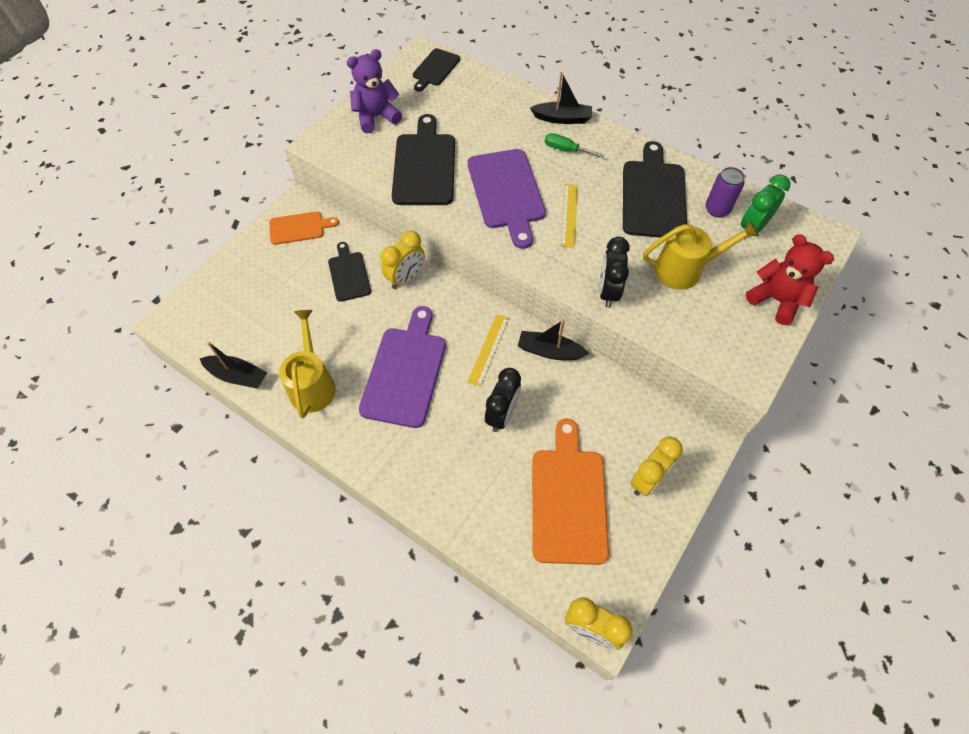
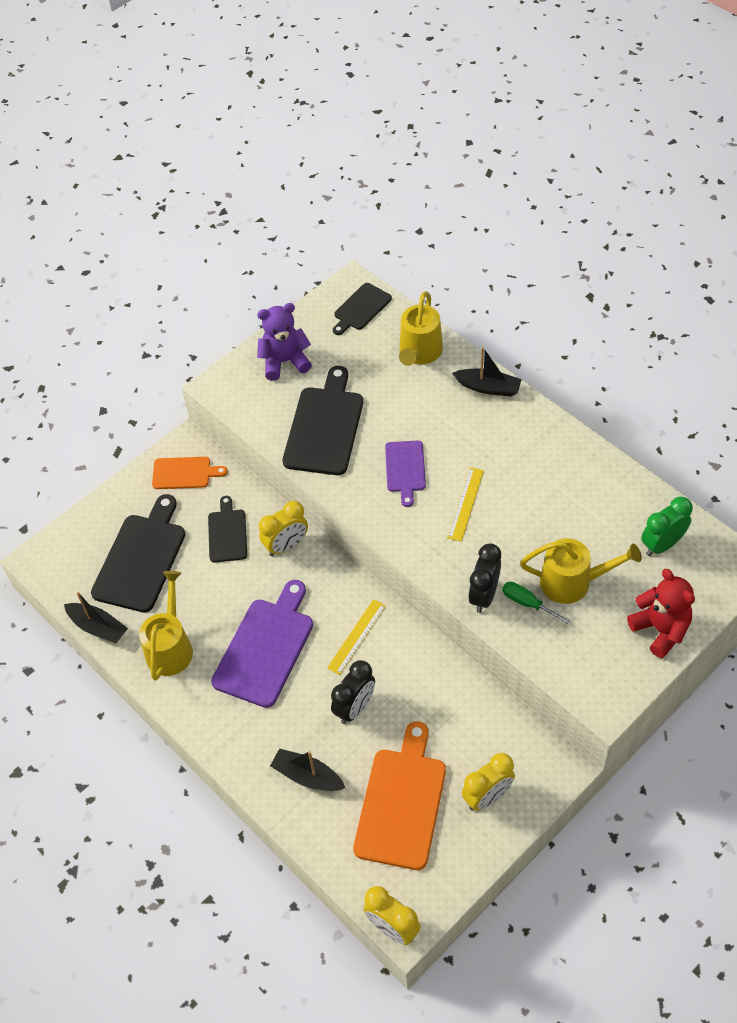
camera: 15 degrees right, 5 degrees down
(495, 98) = (419, 353): none -> yellow watering can
(506, 192) = (405, 469): purple cutting board -> purple cutting board, size x0.58
(549, 351) = (420, 648): black boat -> black boat (307, 776)
(566, 150) = (482, 426): green screwdriver -> green screwdriver (527, 603)
(653, 196) = (564, 493): black cutting board -> black cutting board (141, 559)
(717, 209) = (629, 518): purple can -> none

